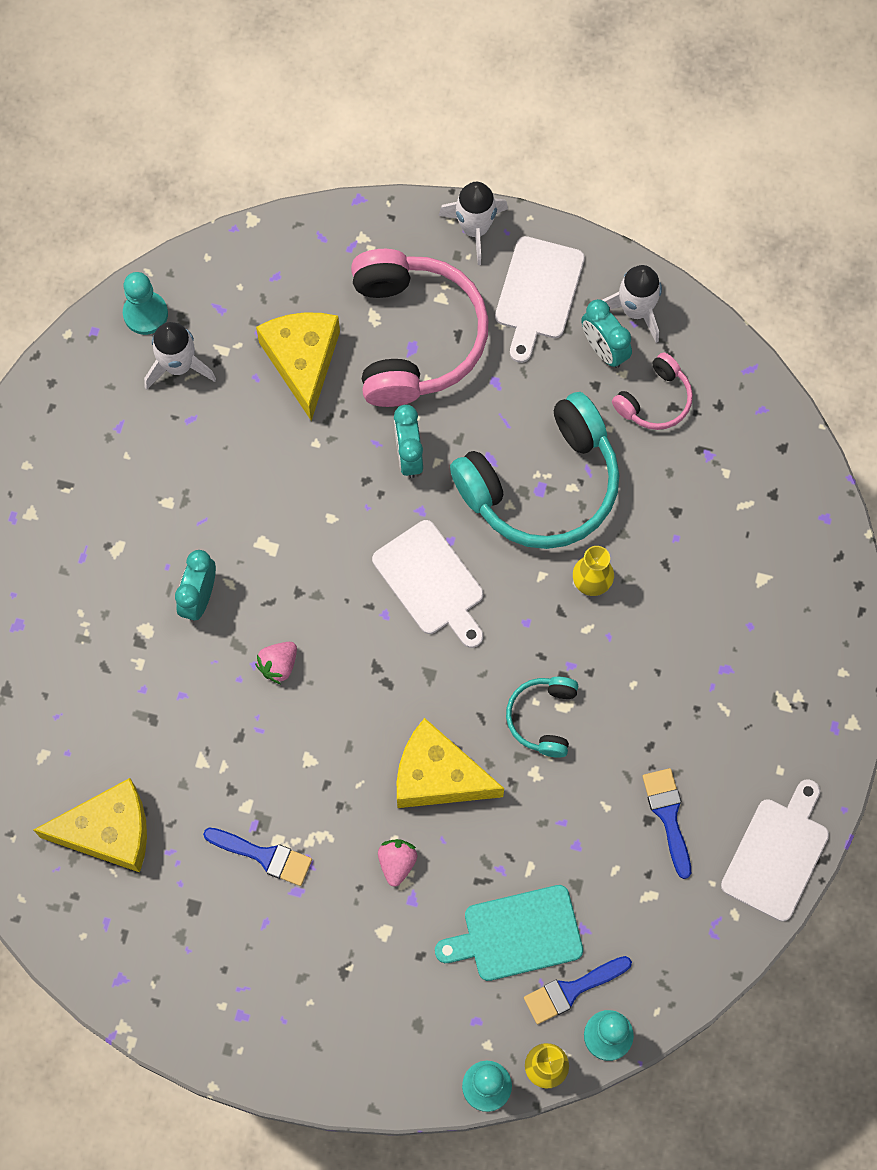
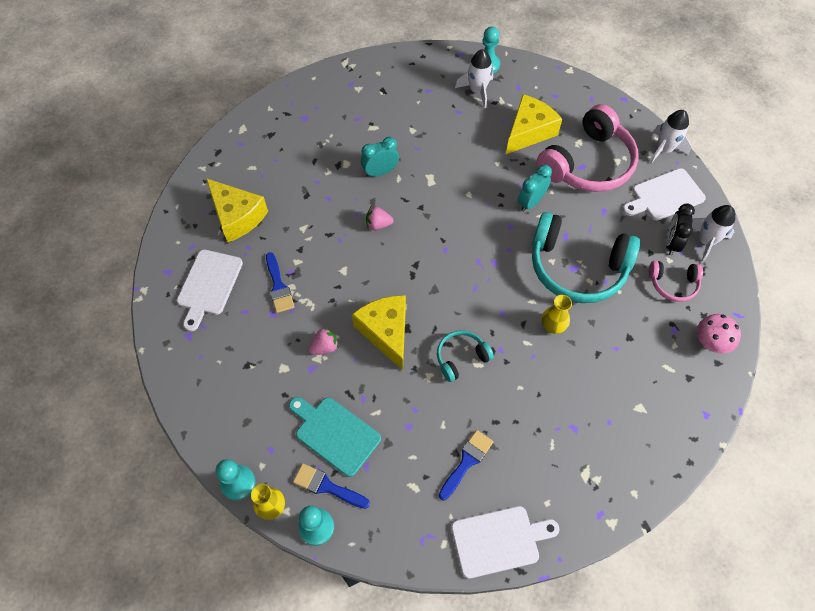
camera: 50 degrees right, 10 degrees down
(431, 582) = (480, 256): white cutting board -> white cutting board (208, 285)
(604, 349) = (671, 243): turquoise clock -> black clock
(754, 432) = (710, 342): none -> pink mushroom

